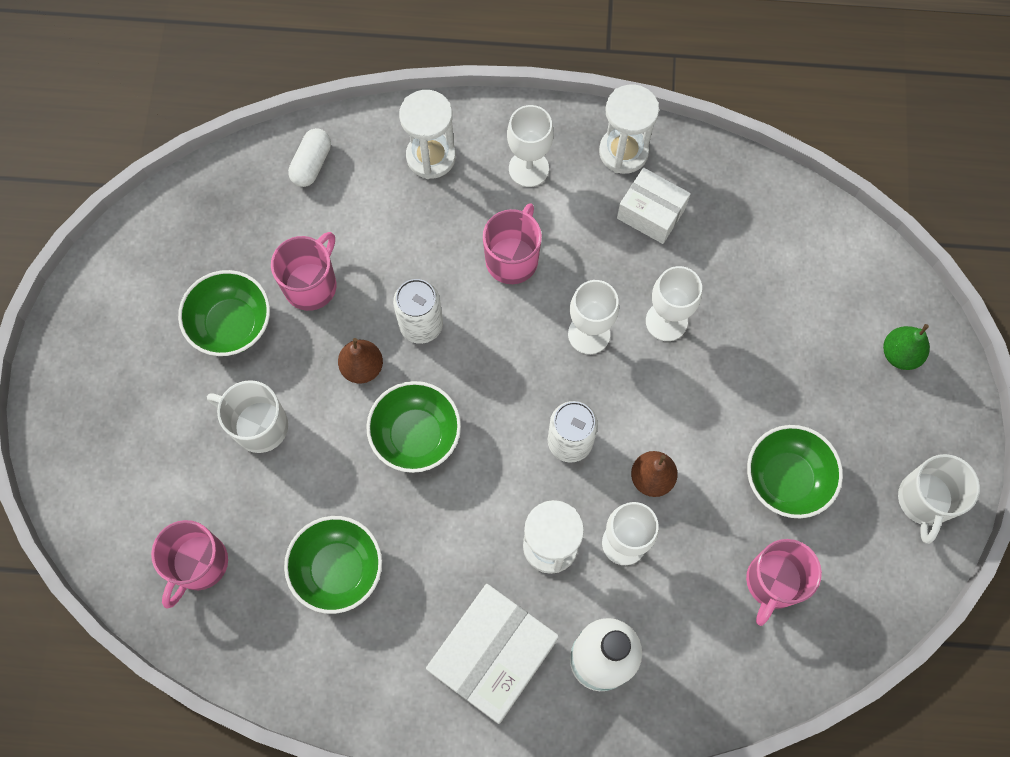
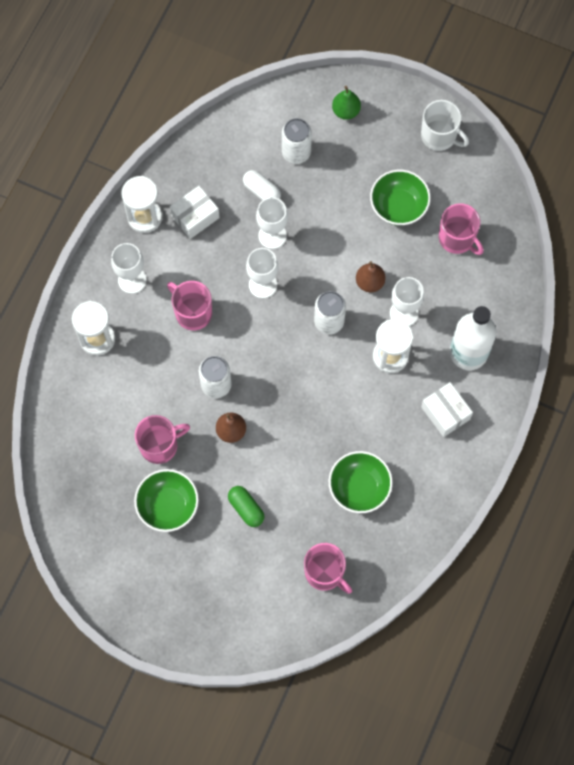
camera: 70 degrees left, 0 degrees up
(259, 425) = (246, 508): white mug -> green capsule
(311, 285) = (160, 445): pink mug -> pink mug turned 105 degrees clockwise
(312, 164) = (70, 418): white capsule -> white capsule (262, 191)
(416, 435) = (290, 412): green bowl -> none
(493, 656) = (445, 413): white box -> white box, size x0.61
(804, 309) = (296, 152): none -> white can

